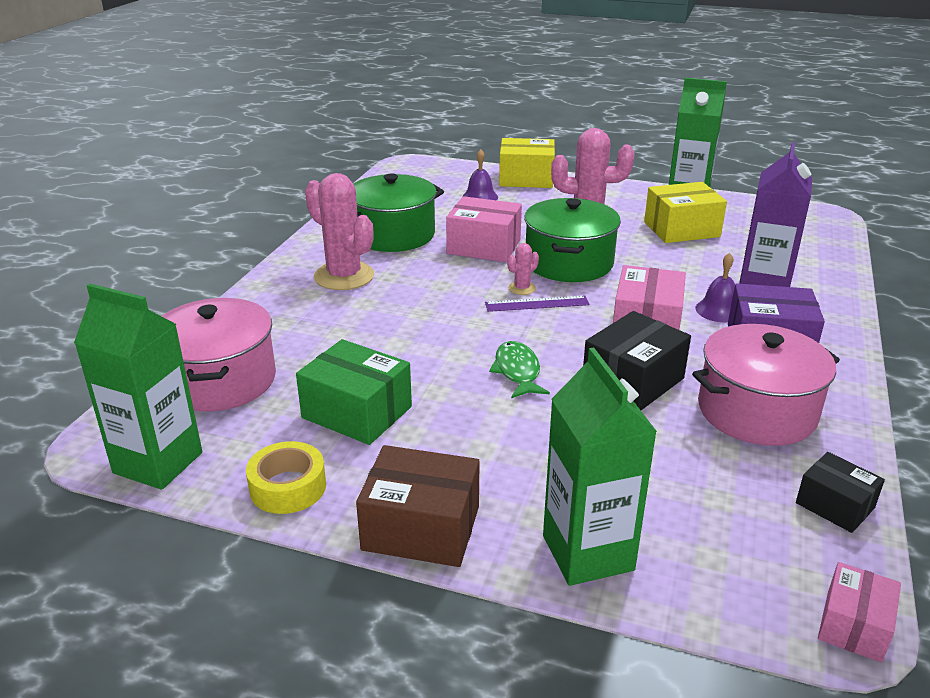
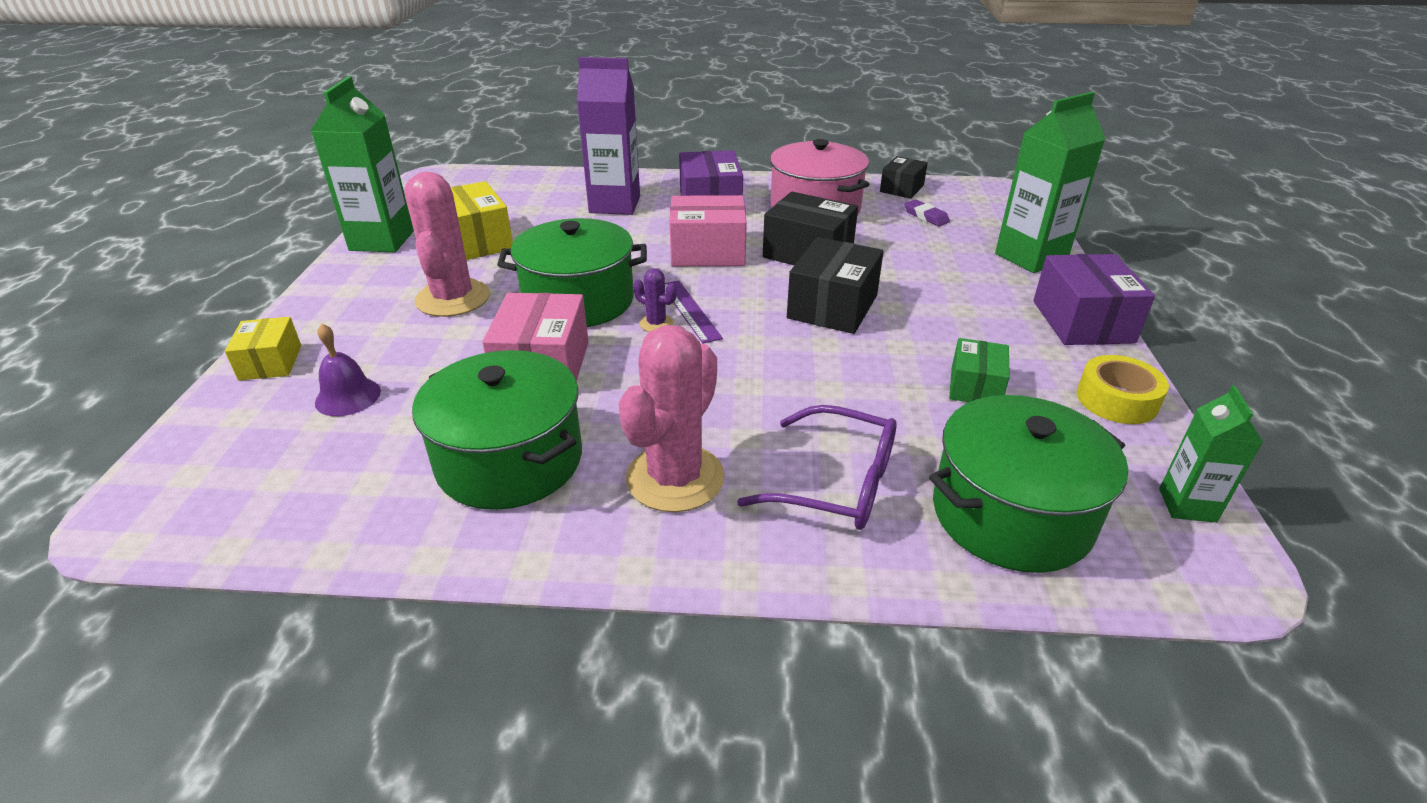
camera: 105 degrees left, 5 degrees up
(158, 463) = (1187, 505): green carton -> green carton, size x0.56
(220, 380) = (1011, 514): pink pot -> green pot
(298, 325) = (837, 483): none -> purple glasses
(357, 412) = (975, 386): green box -> green box, size x0.61
(421, 528) = (1082, 321): brown box -> purple box
(517, 371) = (832, 307): green fish -> black box
(522, 288) = (656, 324): pink cactus -> purple cactus
(526, 178) = (270, 362): yellow box -> yellow box, size x0.61
(719, 310) = (661, 222): purple bell -> none
(729, 498) = (926, 216): none -> purple eraser
(853, 625) = (999, 188): pink box -> none

